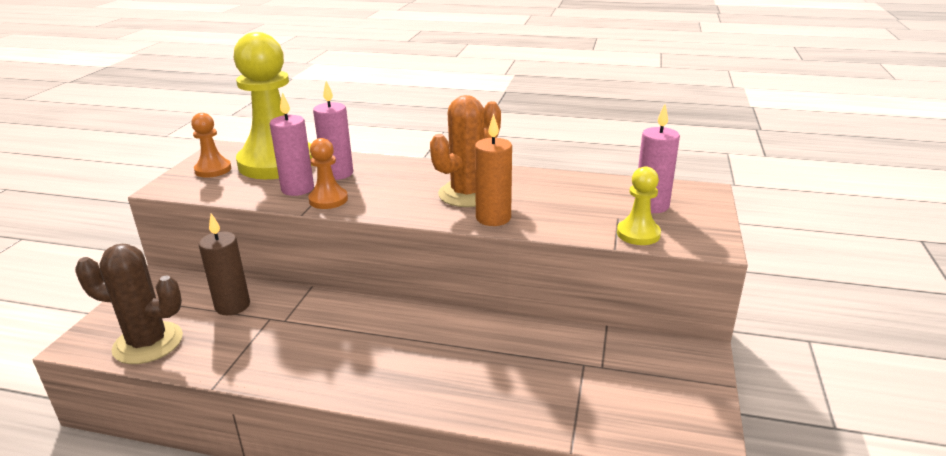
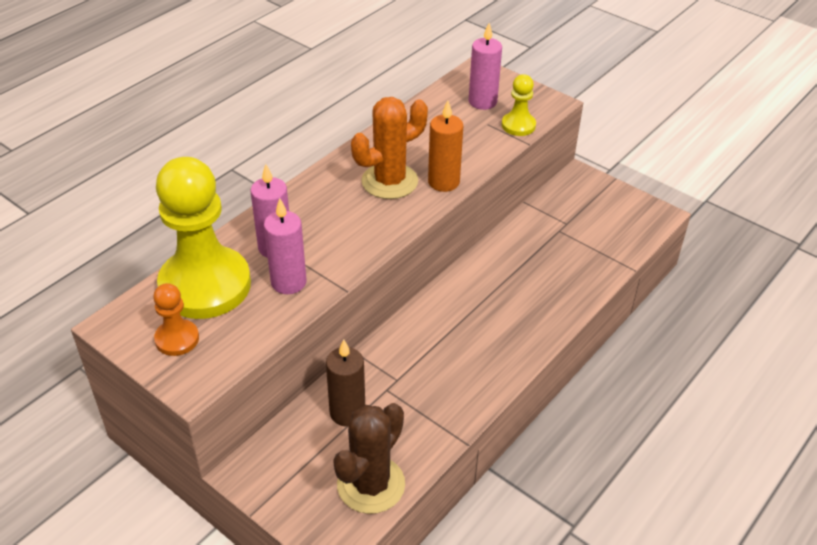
camera: 65 degrees left, 15 degrees up
(328, 200) = (331, 266): orange pawn -> none
(467, 194) = (389, 181): orange cactus -> orange cactus turned 75 degrees clockwise

